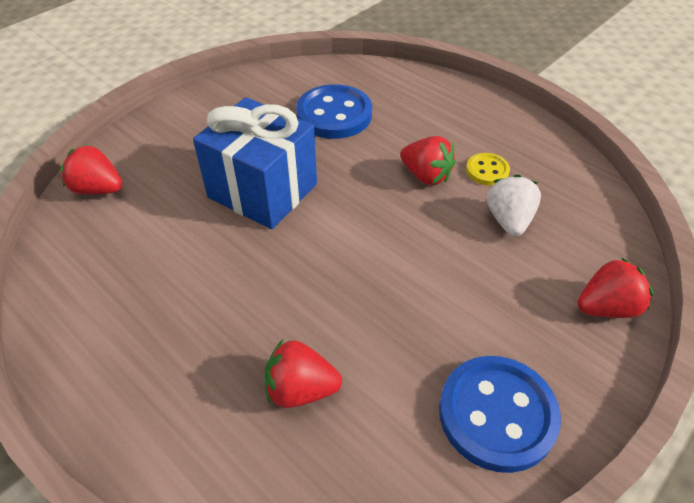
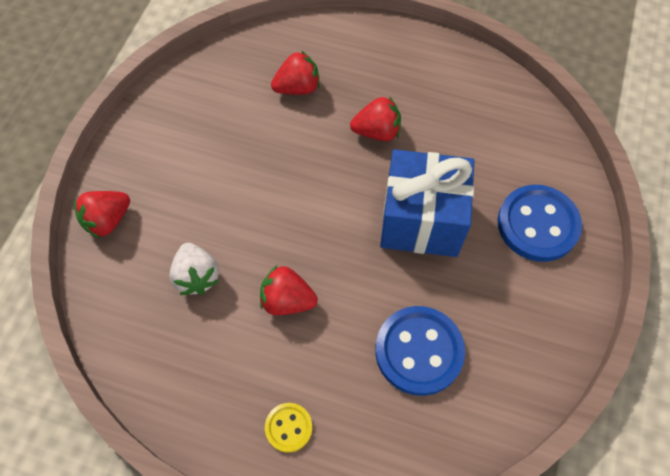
camera: 155 degrees right, 15 degrees up
(98, 189) = (553, 166): red strawberry -> red strawberry (377, 132)
(487, 171) = (231, 333): yellow button -> yellow button (288, 427)
(497, 414) = (175, 118): blue button -> blue button (537, 224)

